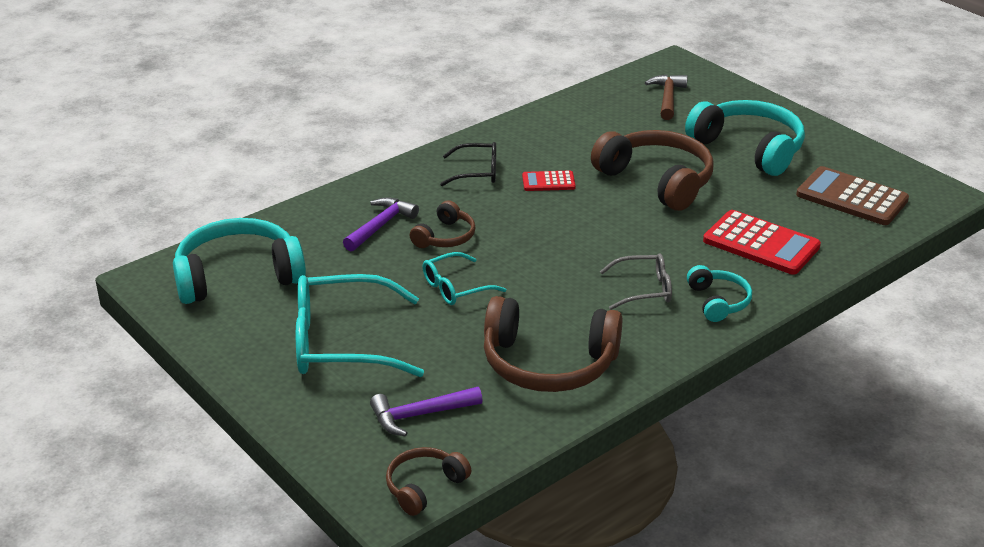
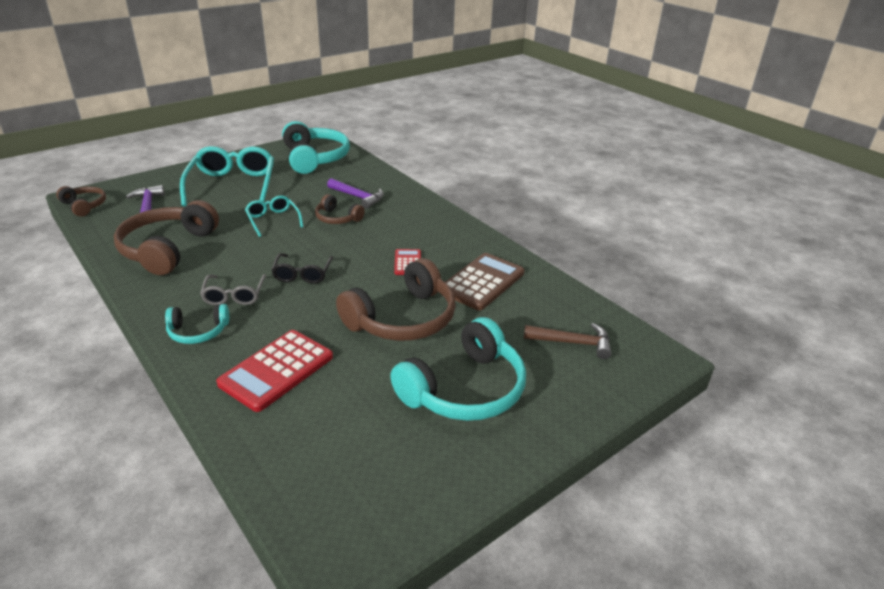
camera: 90 degrees right, 0 degrees up
(477, 172) = (426, 233): black glasses -> black glasses (302, 274)
(851, 197) = (347, 459): brown calculator -> brown calculator (482, 282)

